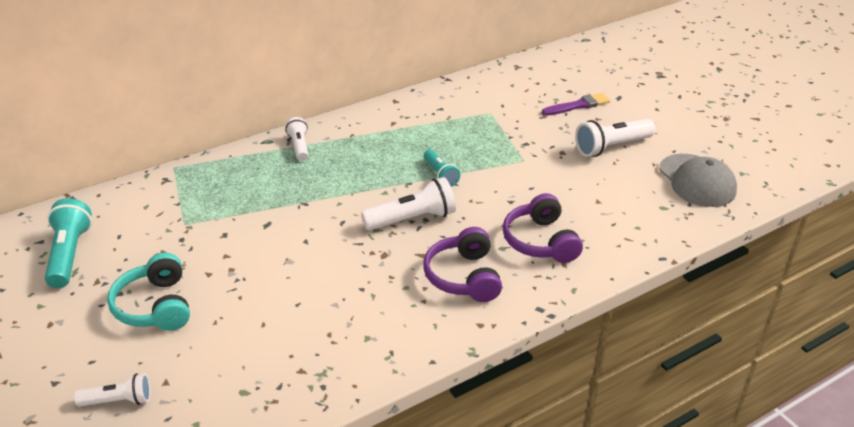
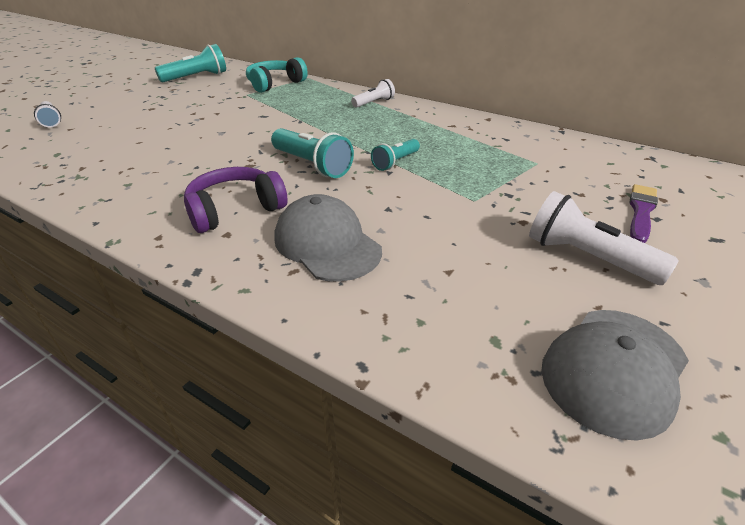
camera: 65 degrees right, 0 degrees up
(155, 306) = (151, 107): turquoise headphones -> turquoise headphones (275, 84)
(412, 219) = (312, 165): white flashlight -> turquoise flashlight
(540, 241) = (327, 244): purple headphones -> grey cap
(578, 105) = (641, 211): purple brush -> purple brush turned 105 degrees counterclockwise

